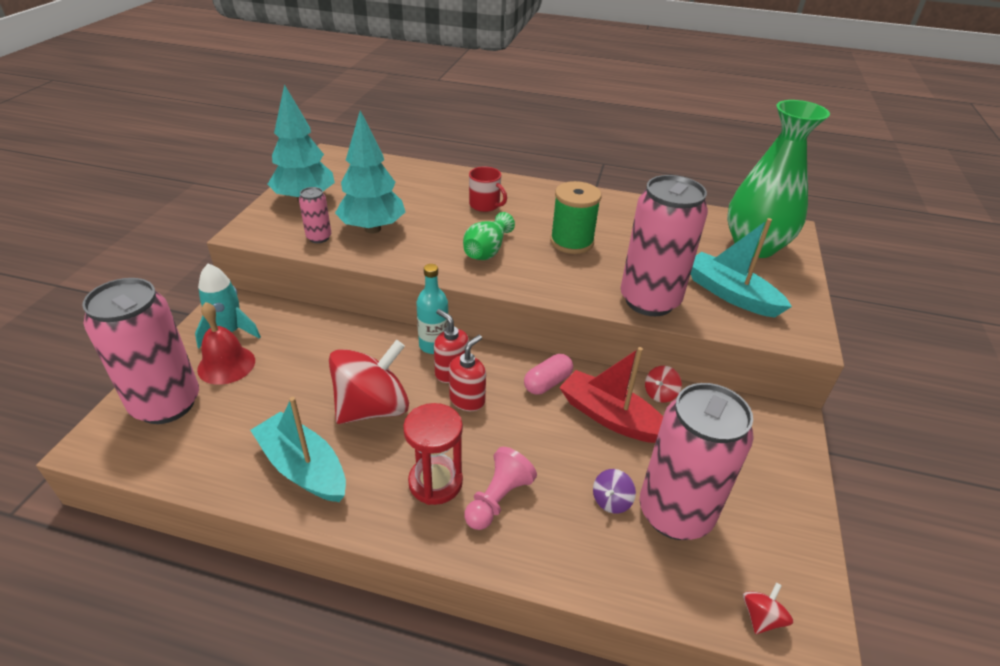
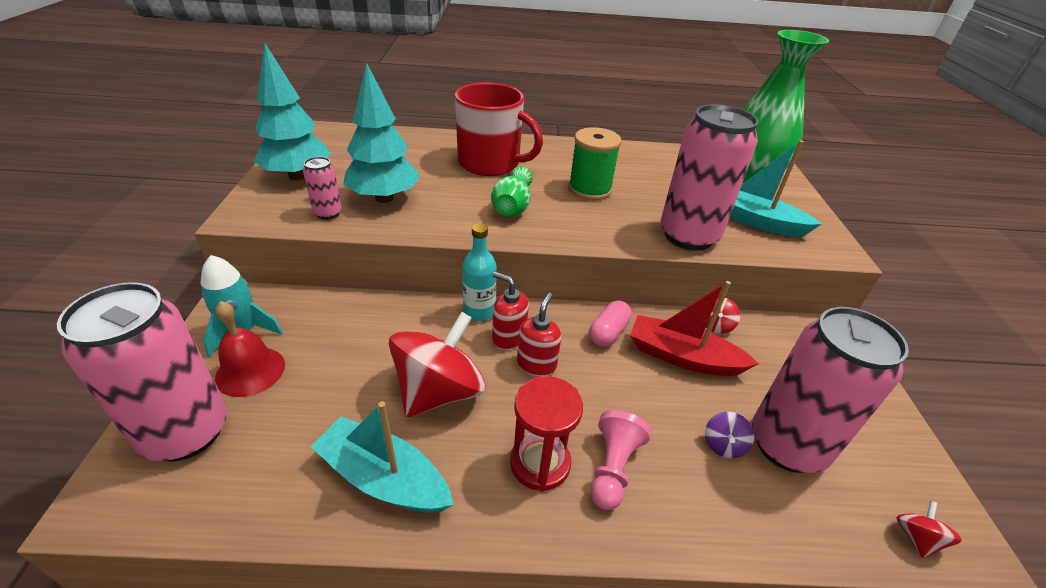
camera: 15 degrees left, 0 degrees up
(485, 205) = (490, 163): red mug -> red mug, size x1.99

